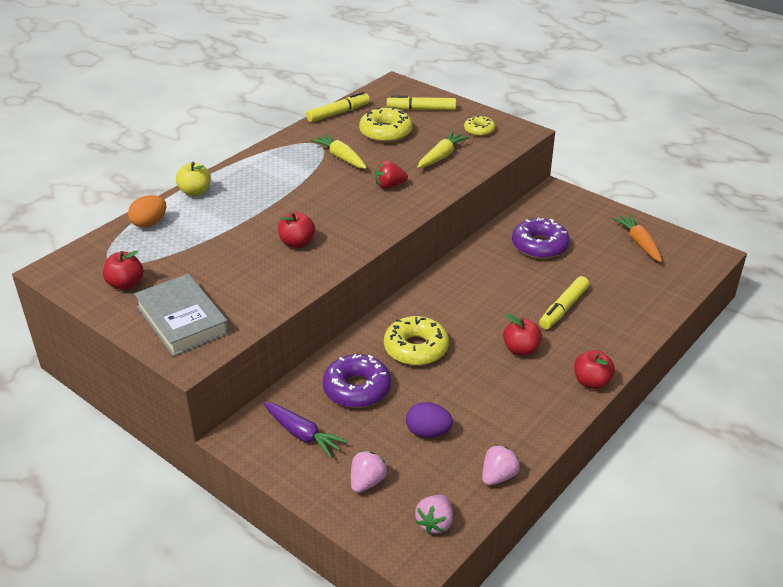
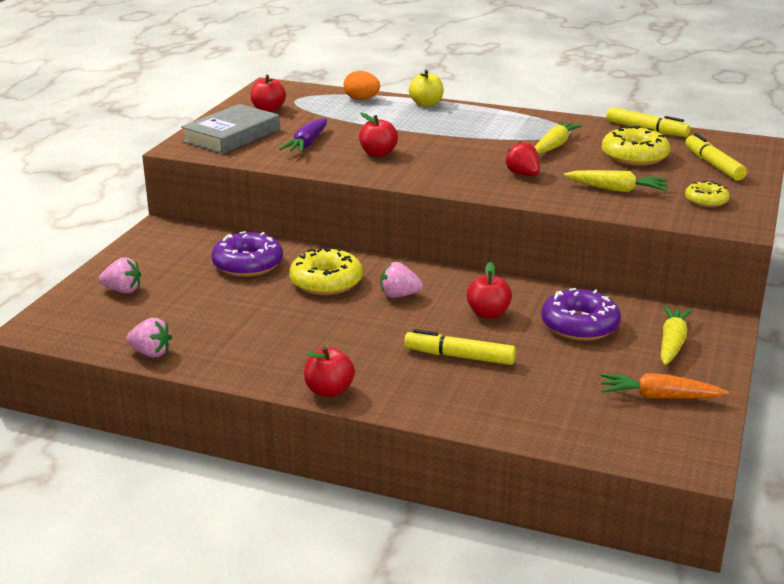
camera: 70 degrees right, 10 degrees down
(303, 434) = (174, 252): purple carrot -> purple carrot (307, 144)
(428, 432) = (201, 308): purple egg -> none
(435, 523) = (79, 330): pink strawberry -> pink strawberry (399, 295)
(521, 349) = (361, 339): red apple -> red apple (488, 313)
(576, 218) = (672, 343): none -> yellow carrot
(639, 243) = (659, 397): orange carrot -> orange carrot turned 135 degrees counterclockwise

